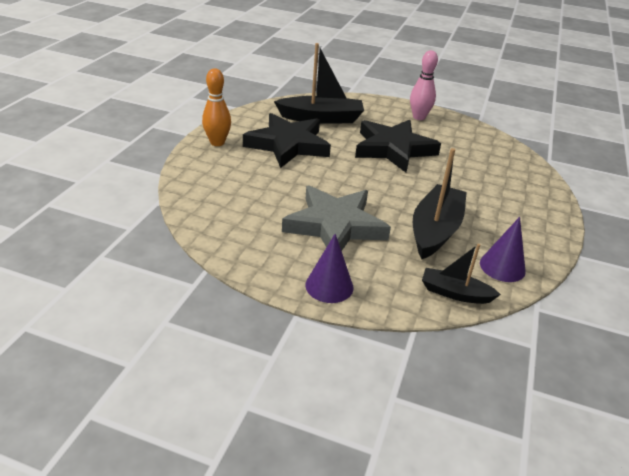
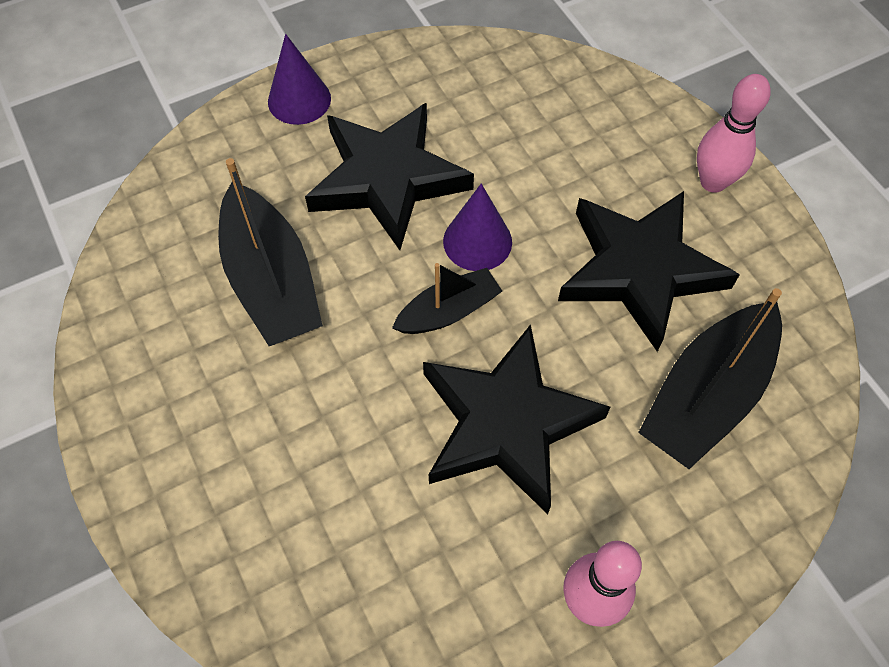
camera: 135 degrees right, 25 degrees up
(217, 143) = (713, 182): orange bowling pin -> pink bowling pin
(335, 225) = (388, 179): grey star -> black star
(455, 293) = (169, 199): black boat -> black boat (448, 311)
(502, 267) = (143, 289): purple cone -> purple cone (477, 241)

